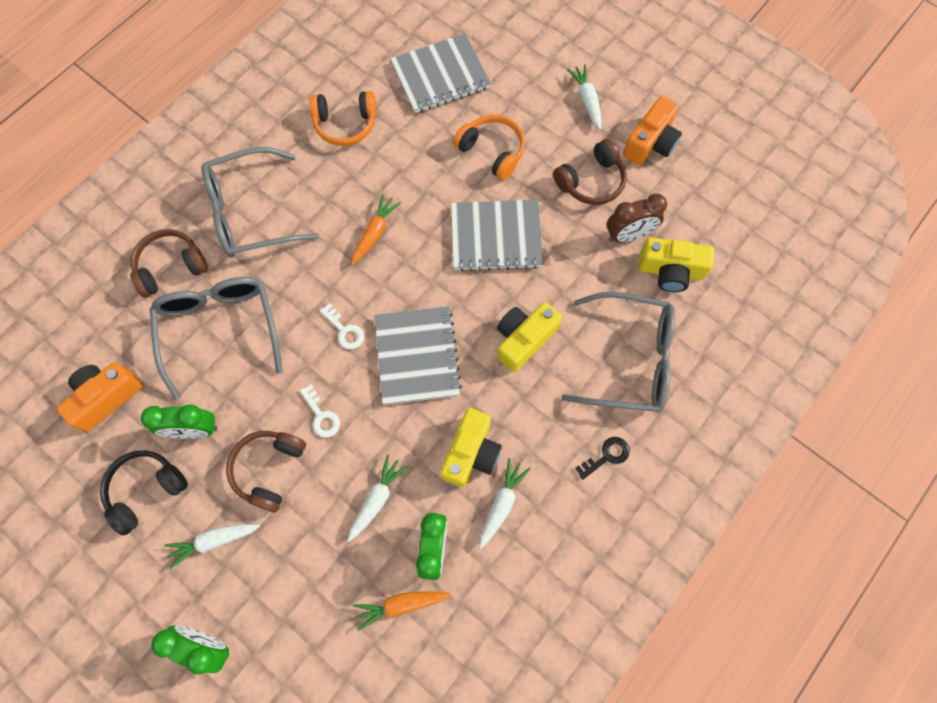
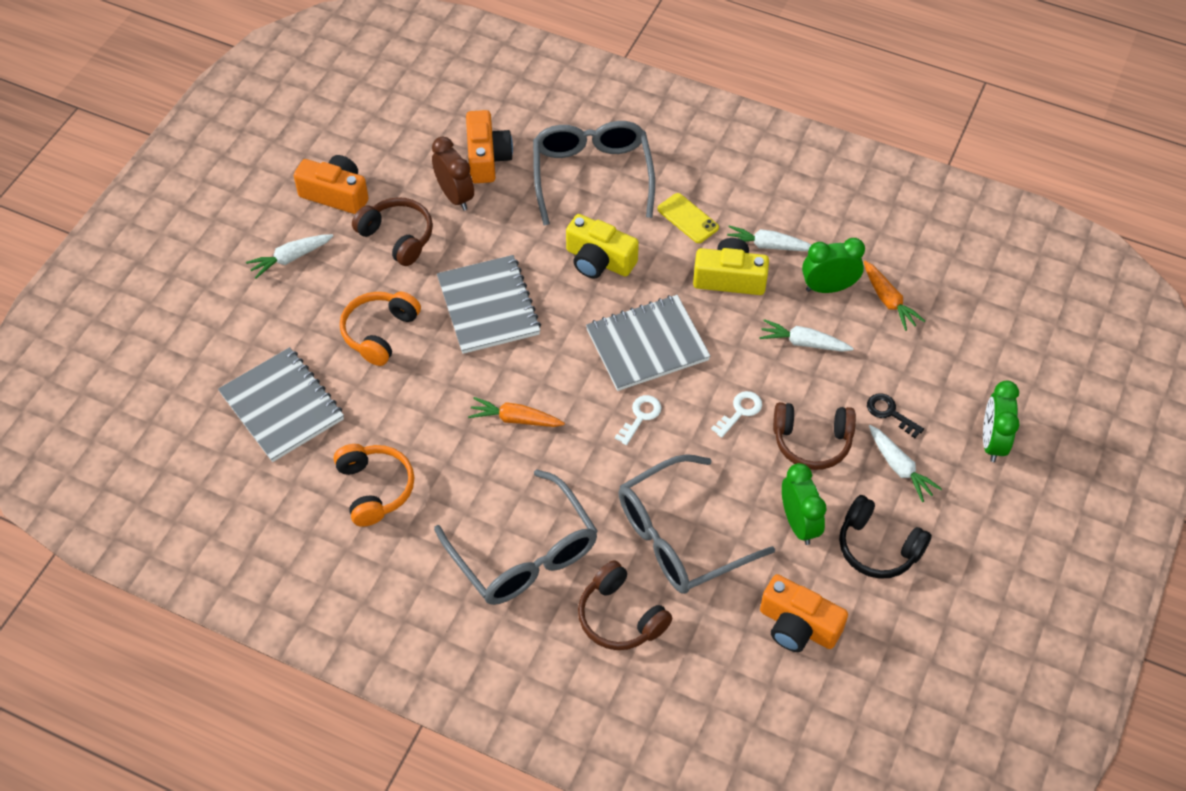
camera: 105 degrees left, 15 degrees down
(555, 435) = (688, 218): none -> yellow phone
(606, 456) = (693, 177): black key -> black key (890, 413)
(670, 271) = (487, 158): yellow camera -> orange camera

